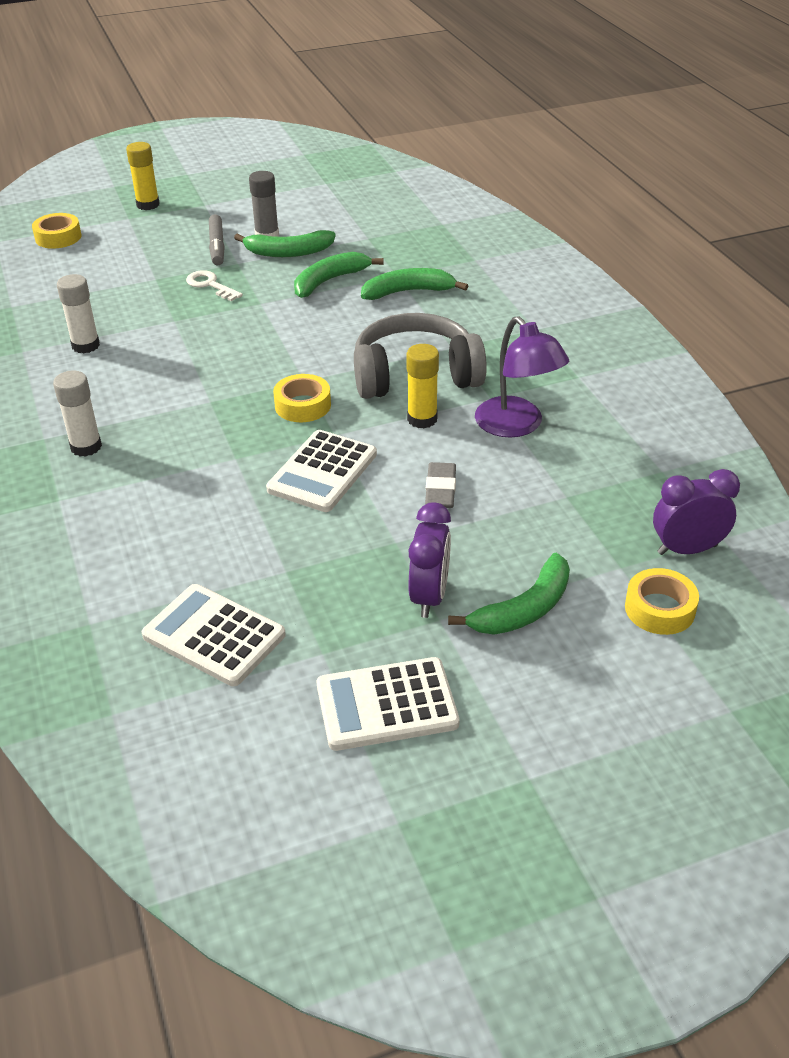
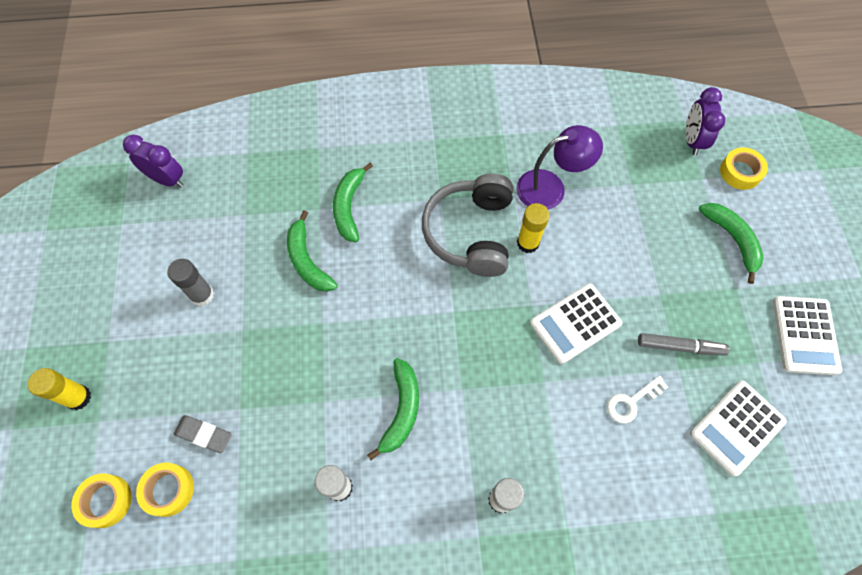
camera: 75 degrees left, 25 degrees up
(210, 285) = (274, 360): white key -> white key (632, 401)
(217, 246) = (201, 342): grey marker -> grey marker (680, 346)
(288, 252) = (242, 283): green banana -> green banana (401, 410)
(302, 405) = (488, 320): yellow tape -> yellow tape (168, 490)
(322, 472) = (575, 323): white calculator -> white calculator turned 105 degrees clockwise
(429, 596) = (715, 288): purple clock -> purple clock (167, 179)
(440, 490) = (611, 253): grey eraser -> grey eraser (204, 435)

